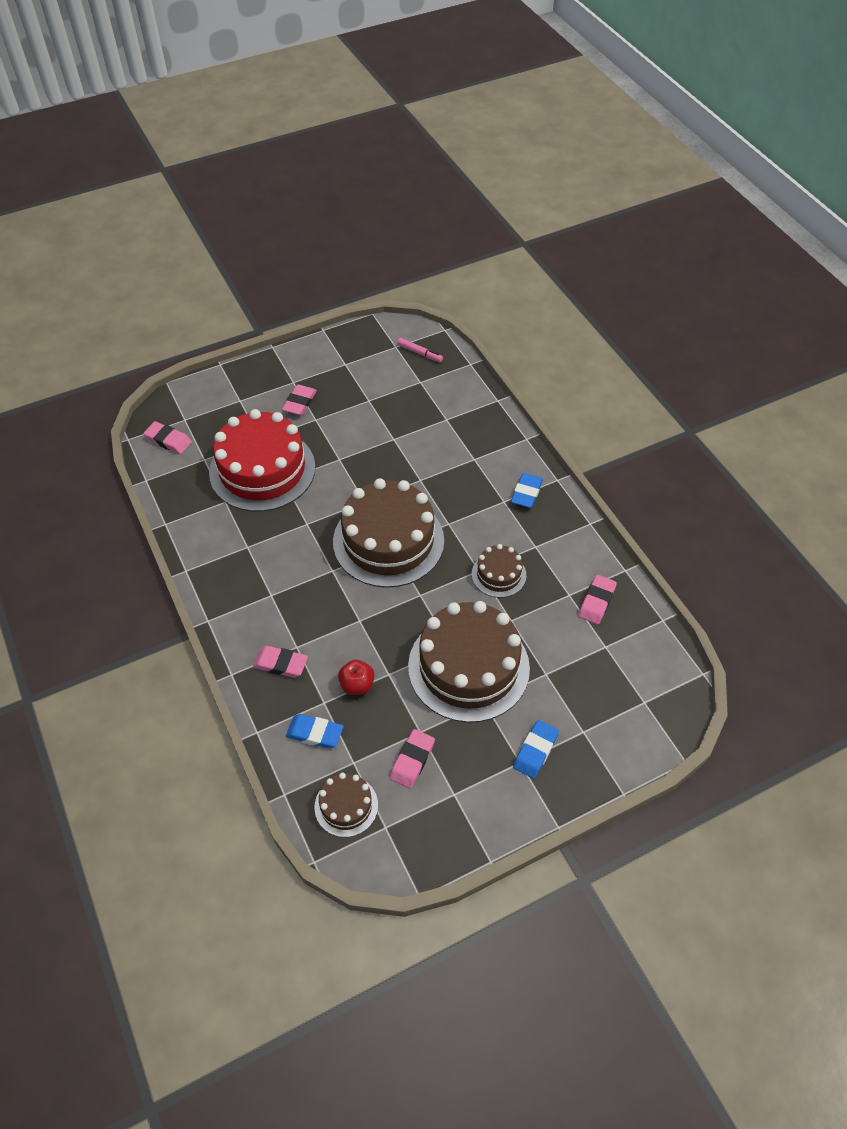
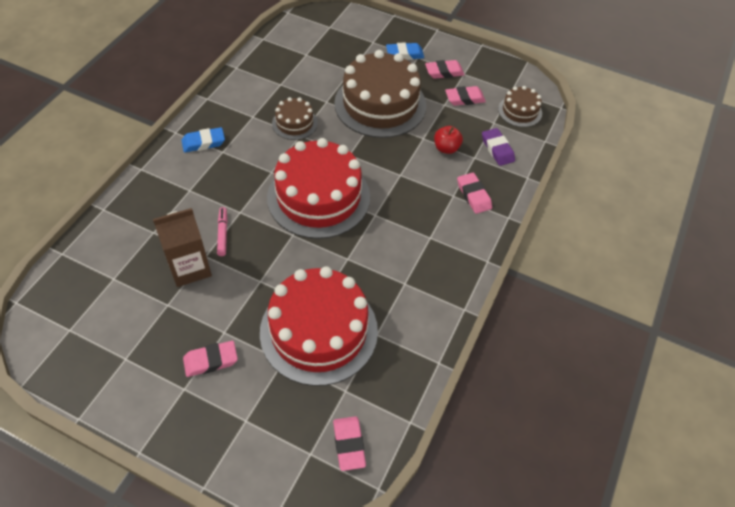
camera: 130 degrees left, 0 degrees up
(315, 733) = (497, 149): blue eraser -> purple eraser
(388, 541) = (318, 197): brown cake -> red cake
(390, 425) = (190, 268): none -> brown carton
(420, 353) = (68, 302): pink marker -> pink marker (223, 234)
(596, 602) = (275, 70): pink eraser -> pink eraser (444, 72)

